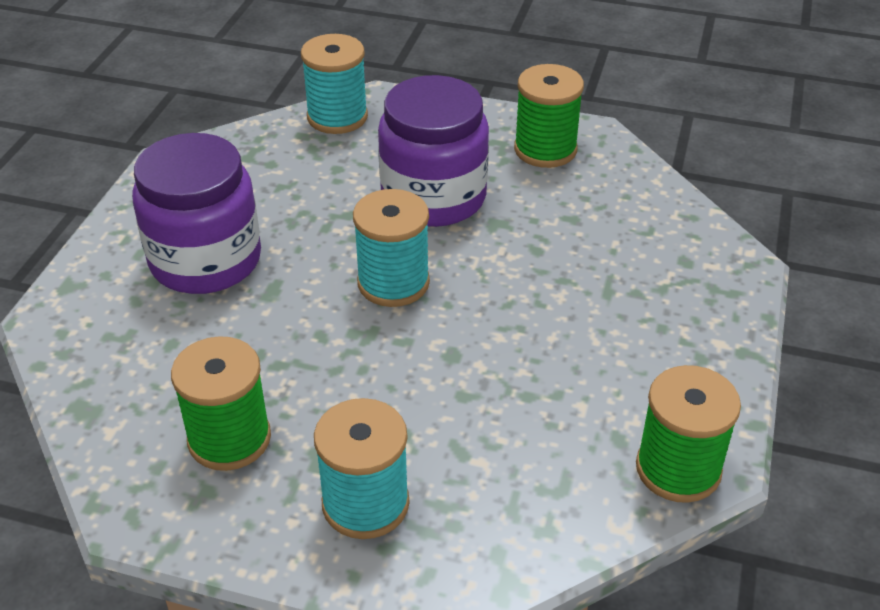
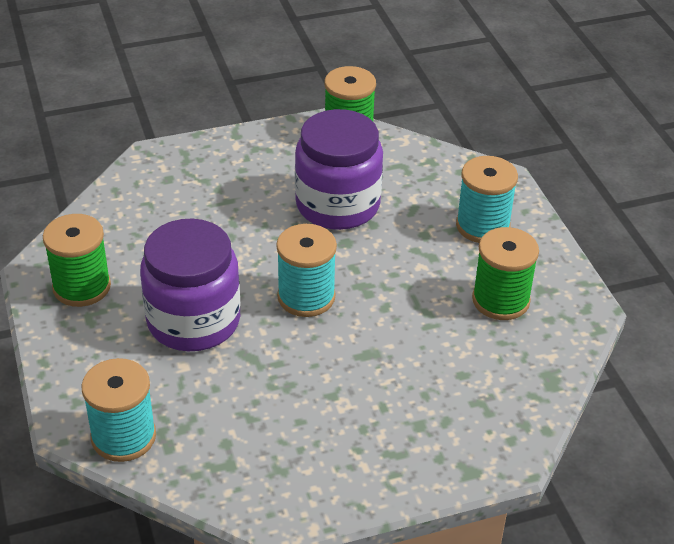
camera: 125 degrees left, 0 degrees up
(205, 260) = (373, 408): purple jar -> purple jar (337, 205)

